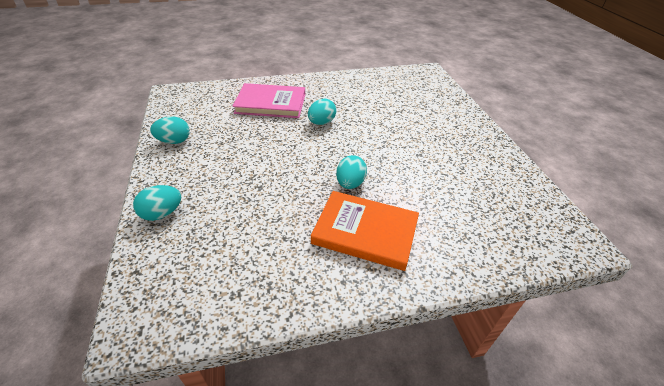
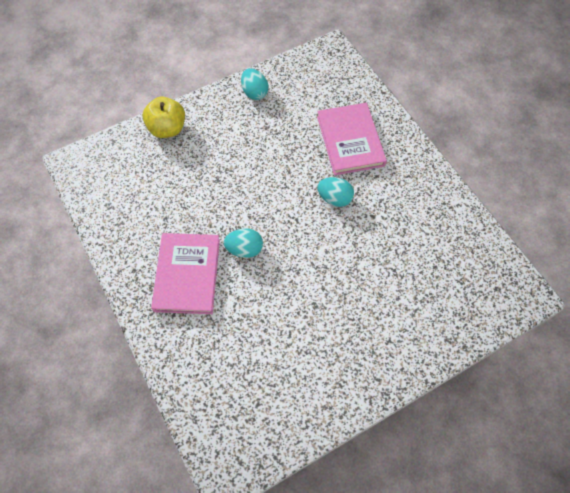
camera: 75 degrees right, 20 degrees up
(162, 213) = (167, 129): turquoise egg -> yellow apple
(365, 232) = (187, 275): orange book -> pink book

